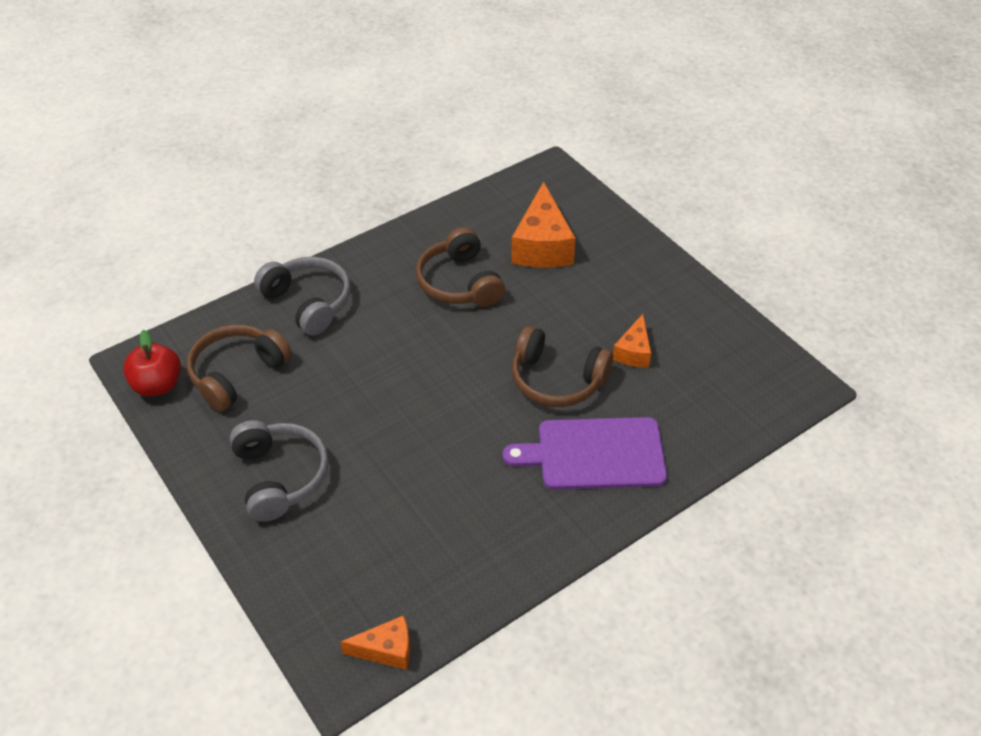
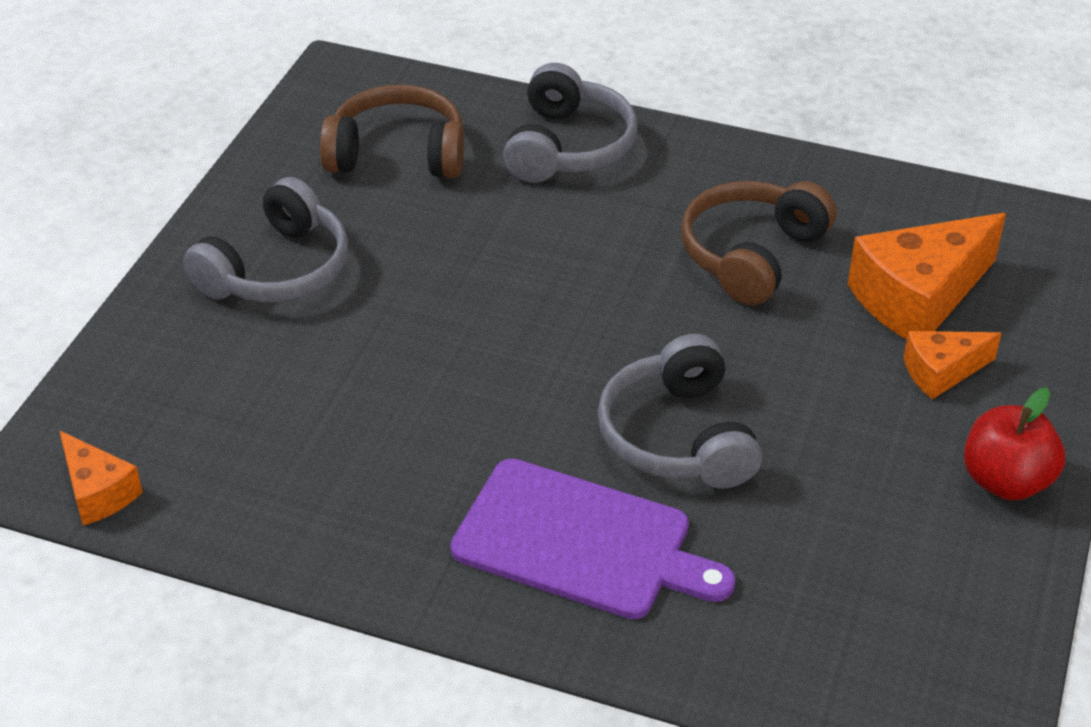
camera: 55 degrees right, 5 degrees down
(158, 385) = (322, 107): red apple -> red apple (1005, 481)
(556, 380) = (677, 437): brown headphones -> grey headphones
(594, 454) = (581, 542): purple cutting board -> purple cutting board turned 150 degrees clockwise
(633, 352) = (819, 493): orange cheese -> orange cheese (941, 372)

